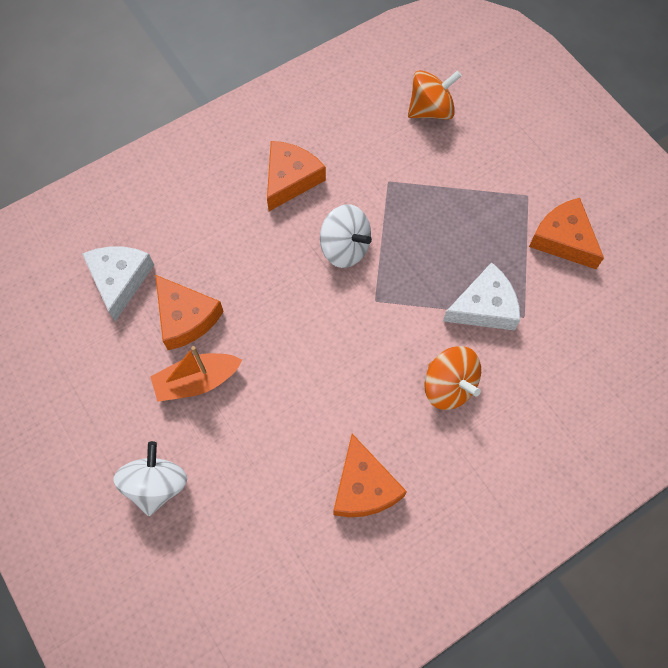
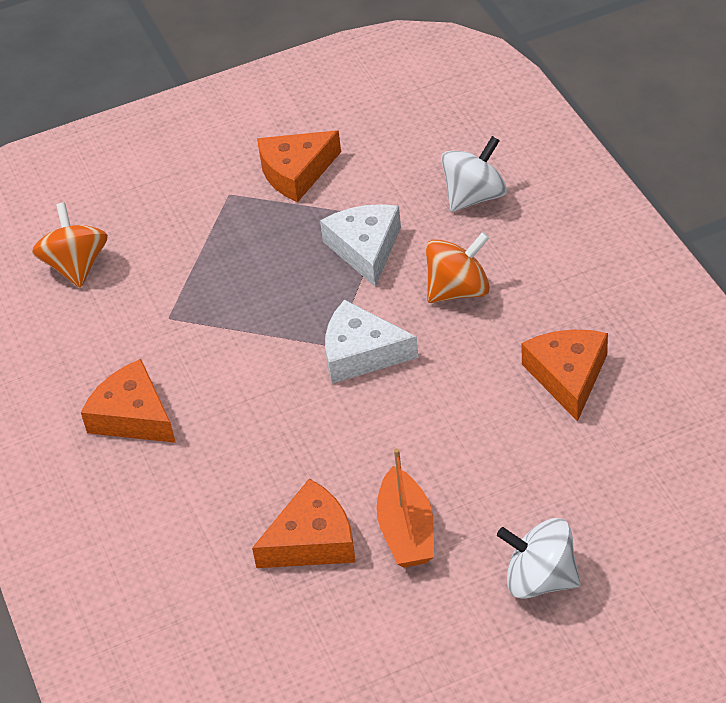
camera: 75 degrees left, 20 degrees down
(119, 280) = (236, 616): white cheese -> white cheese (361, 353)
(345, 248) = (253, 368): white spinning top -> white spinning top (474, 196)
(364, 487) = (568, 376): orange cheese -> orange cheese turned 90 degrees counterclockwise

